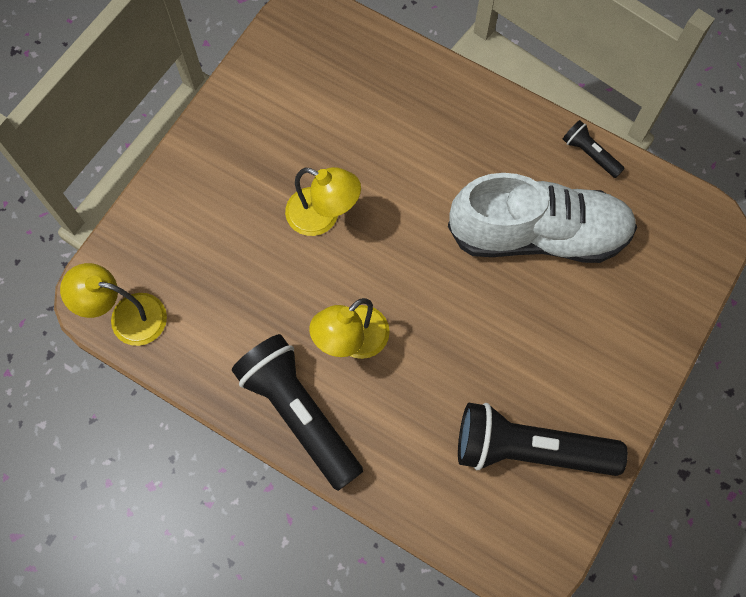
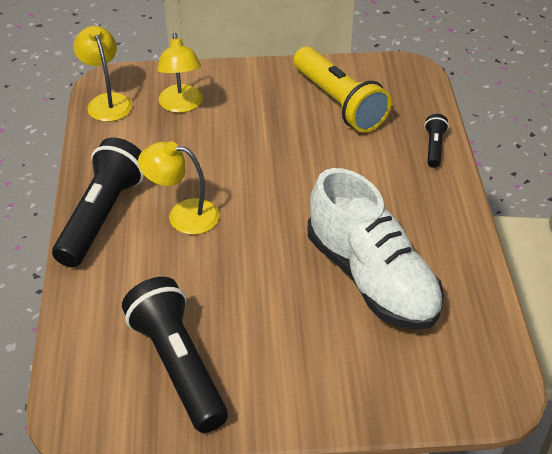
camera: 55 degrees right, 25 degrees down
(301, 107) = (338, 103): none -> yellow flashlight
(323, 216) = (266, 153): yellow lamp -> yellow lamp (181, 105)
(590, 154) = (477, 275): black flashlight -> black flashlight (434, 147)

